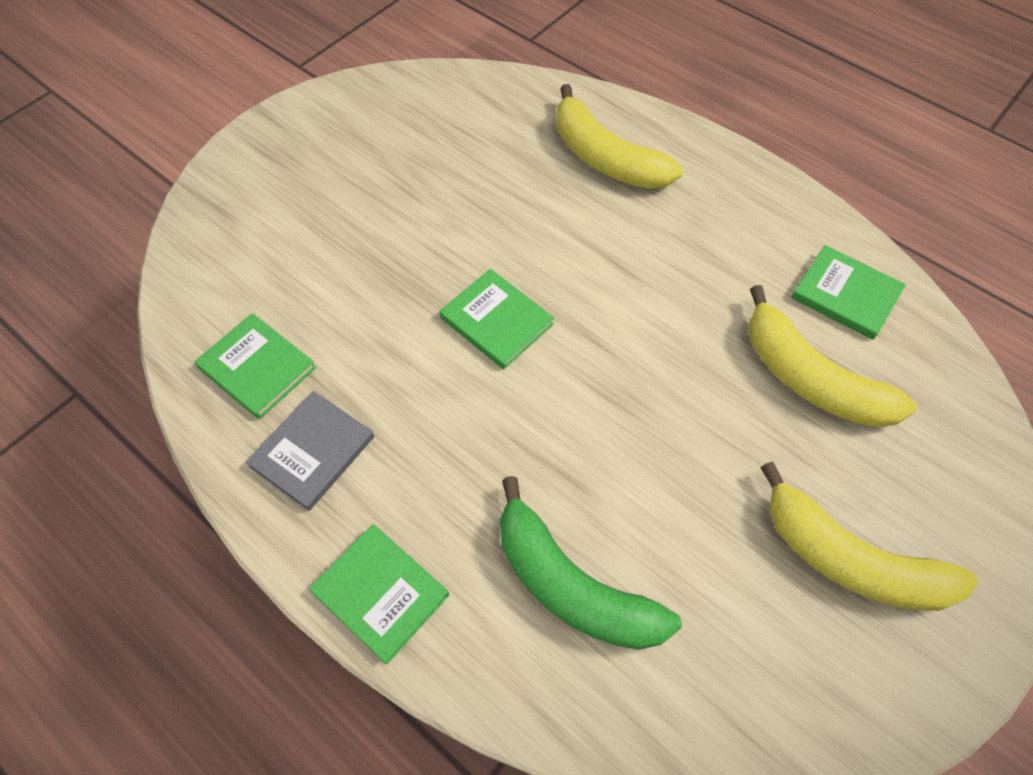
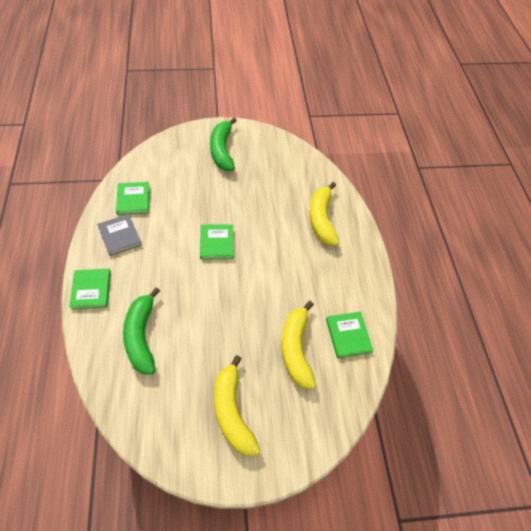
camera: 40 degrees right, 5 degrees down
(312, 451) = (120, 236): grey book -> grey book turned 75 degrees clockwise
(316, 165) = (222, 150): none -> green banana

